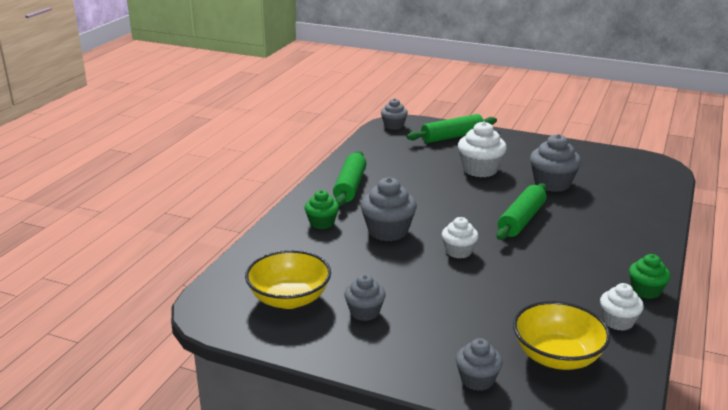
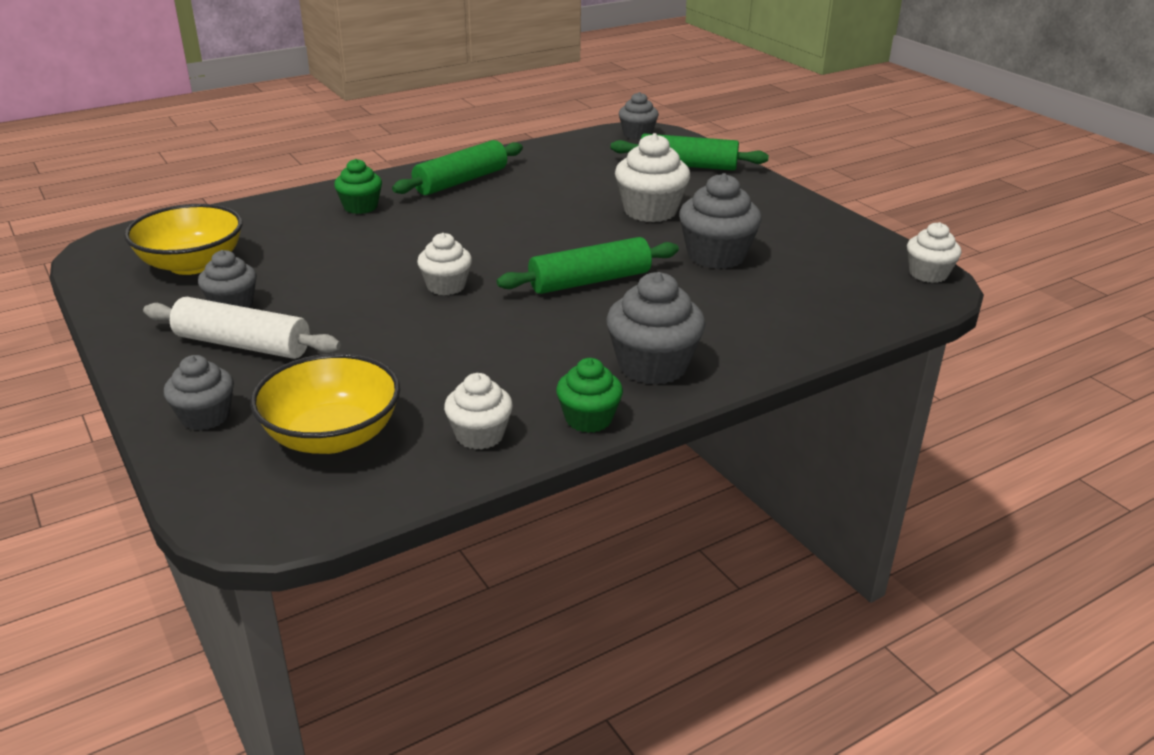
camera: 35 degrees right, 5 degrees up
(388, 231) = (411, 238): grey cupcake -> grey cupcake (652, 366)
(417, 332) = (243, 345): none -> white rolling pin
(649, 160) = (928, 274): none -> white cupcake

